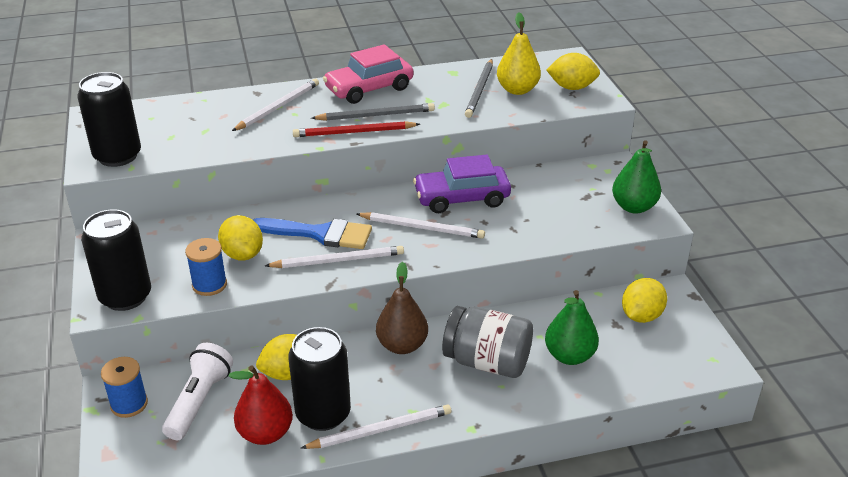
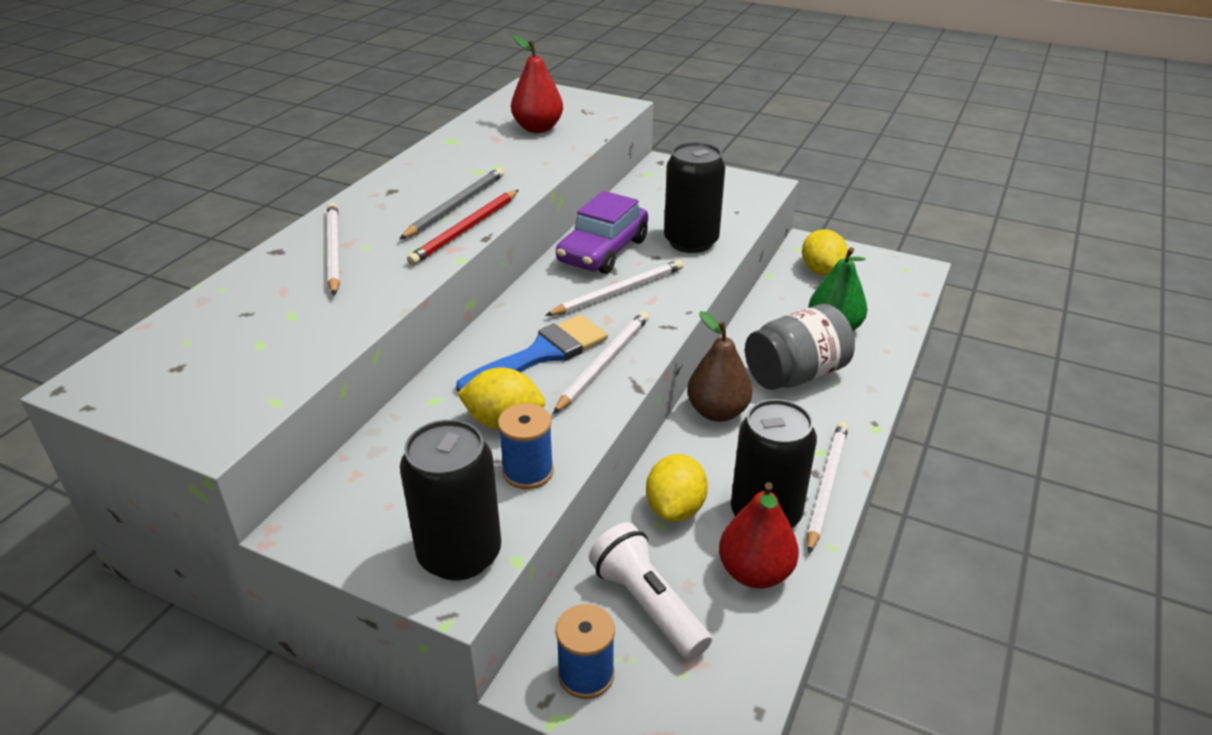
camera: 50 degrees left, 0 degrees up
(117, 156) = (229, 402): black can -> black can (691, 242)
(369, 89) = (399, 189): pink car -> none
(480, 90) = (506, 143): grey pencil -> none
(517, 90) = (538, 128): yellow pear -> red pear
(572, 87) = (576, 107): yellow lemon -> none
(633, 207) = (732, 185): green pear -> none

